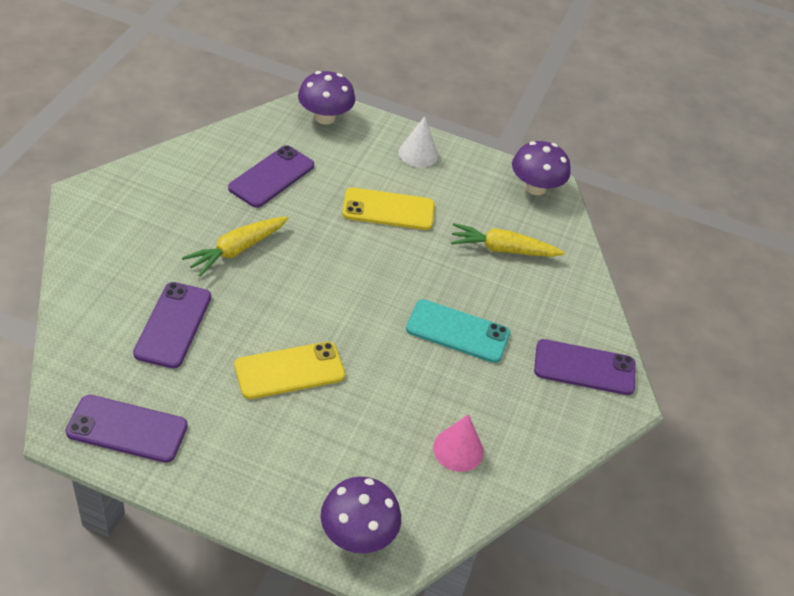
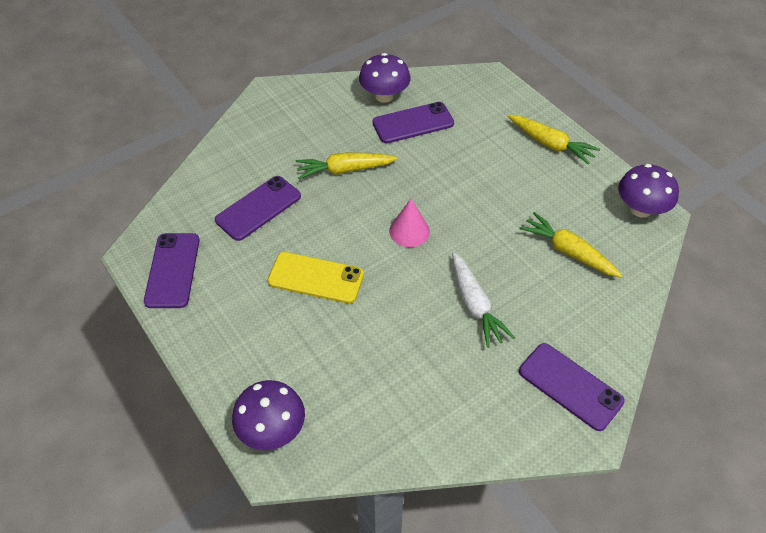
camera: 40 degrees right, 5 degrees up
(127, 429) = (173, 270): purple phone -> purple phone turned 45 degrees clockwise
(325, 117) = (491, 90): purple mushroom -> purple mushroom (384, 96)
(388, 209) = (490, 181): yellow phone -> none
(418, 154) = (550, 144): white cone -> yellow carrot
(457, 331) = (475, 305): turquoise phone -> white carrot
(458, 449) = (402, 403): pink cone -> pink cone (409, 231)

